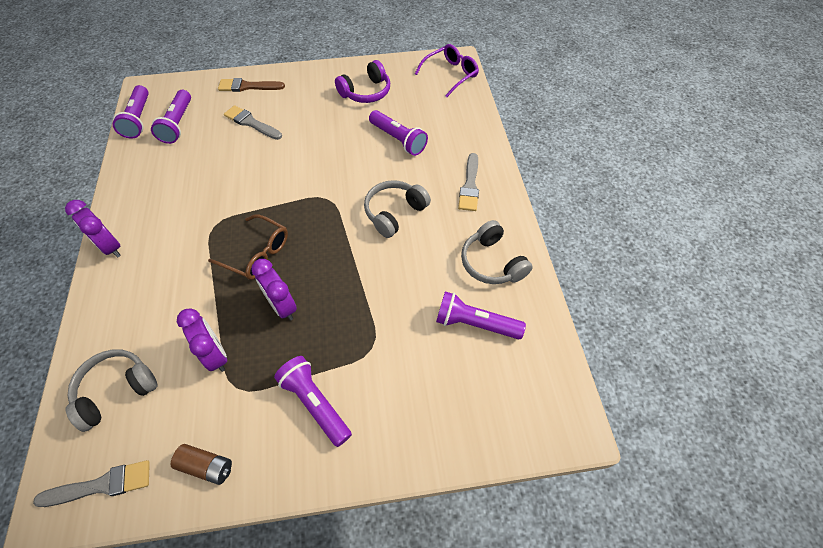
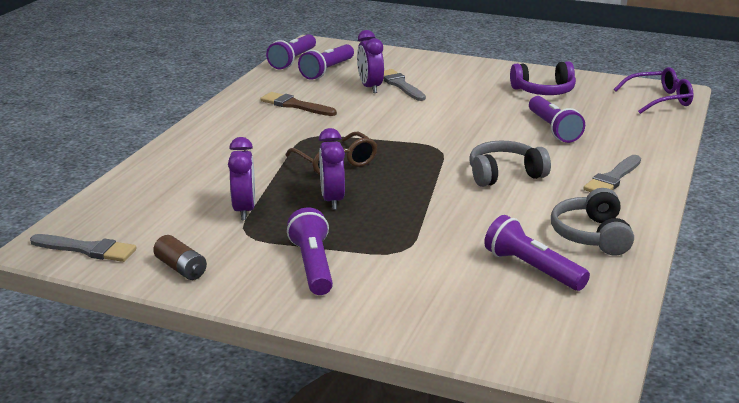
camera: 30 degrees right, 30 degrees down
(110, 247) = (205, 125): purple clock -> purple clock (370, 87)
(116, 390) = (142, 204): grey headphones -> none
(248, 86) = (416, 62): brown brush -> brown brush (295, 105)

